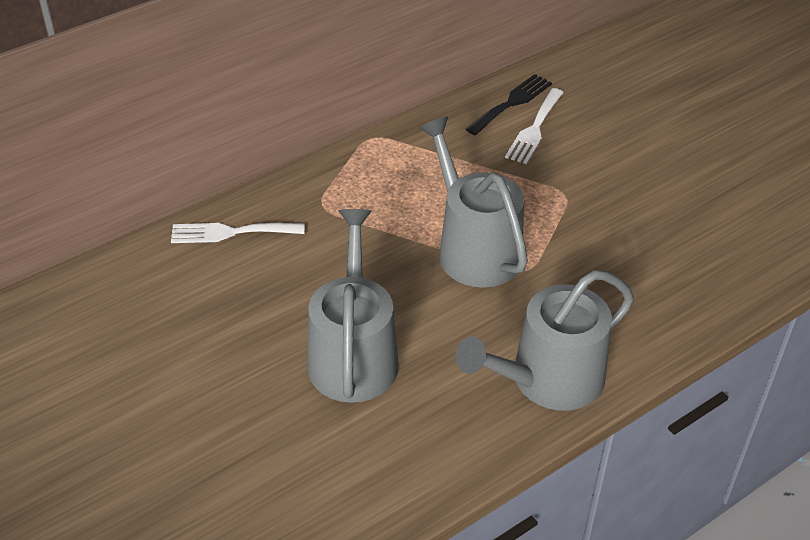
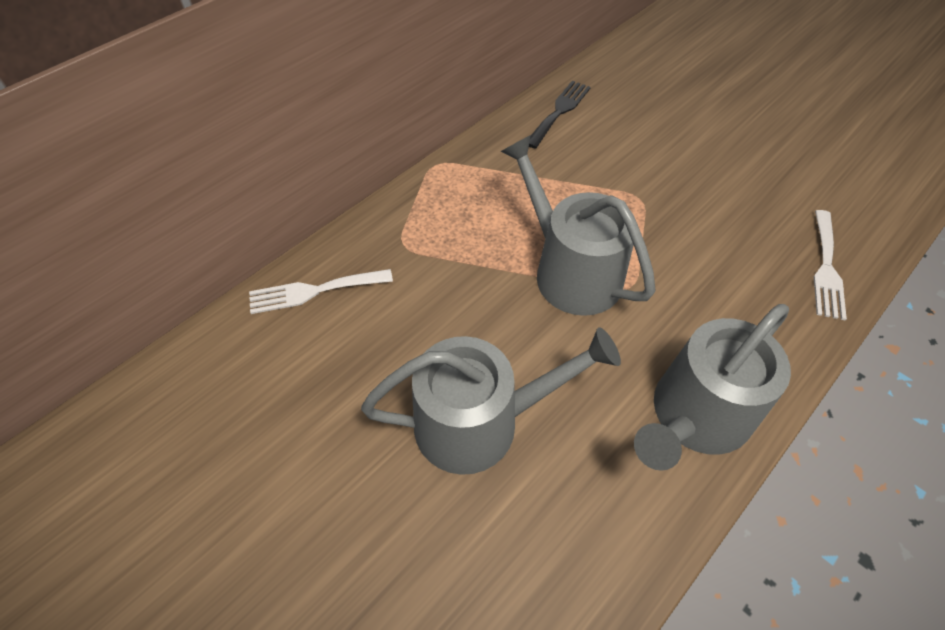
camera: 10 degrees left, 10 degrees up
(353, 355) = (479, 422): grey watering can -> grey watering can turned 90 degrees clockwise
(534, 129) = (589, 135): white fork -> white fork (826, 268)

